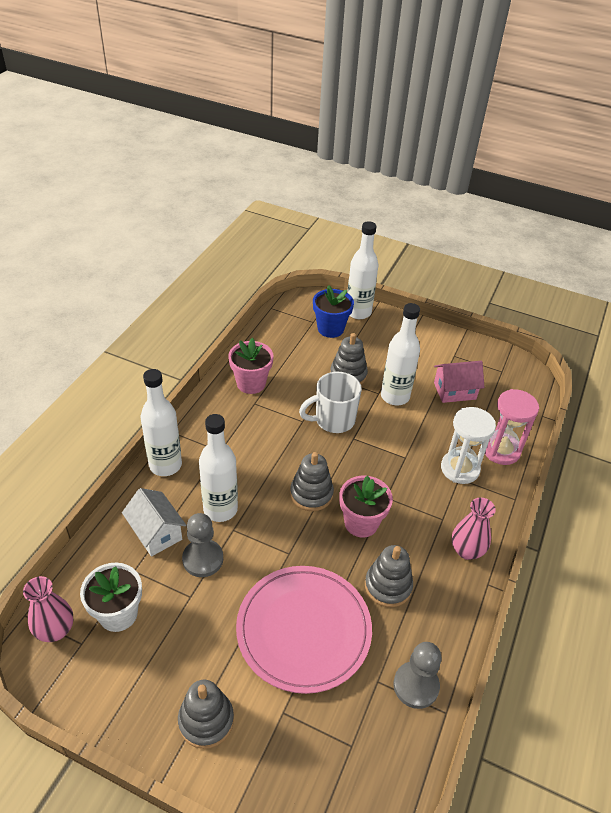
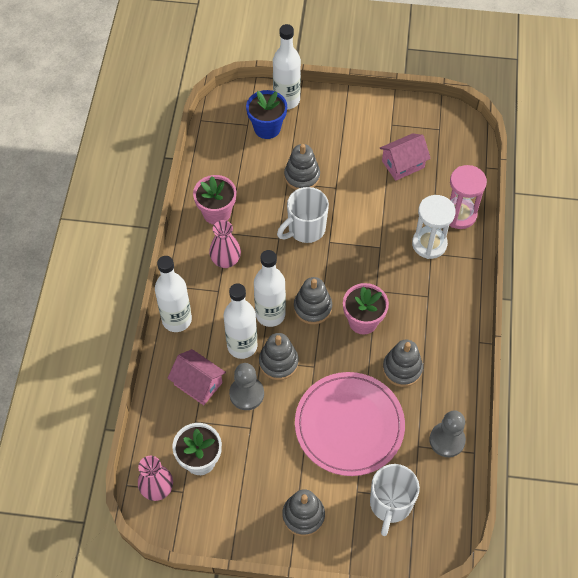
camera: 15 degrees left, 15 degrees up
(156, 532) = (198, 383): white house -> pink house
(252, 537) = (278, 362): none -> grey stacking toy
(318, 743) = (390, 504): none -> white mug
(395, 396) = (351, 187): white bottle -> white bottle (270, 314)
(466, 550) = (455, 318): pink vase -> pink vase (226, 260)

